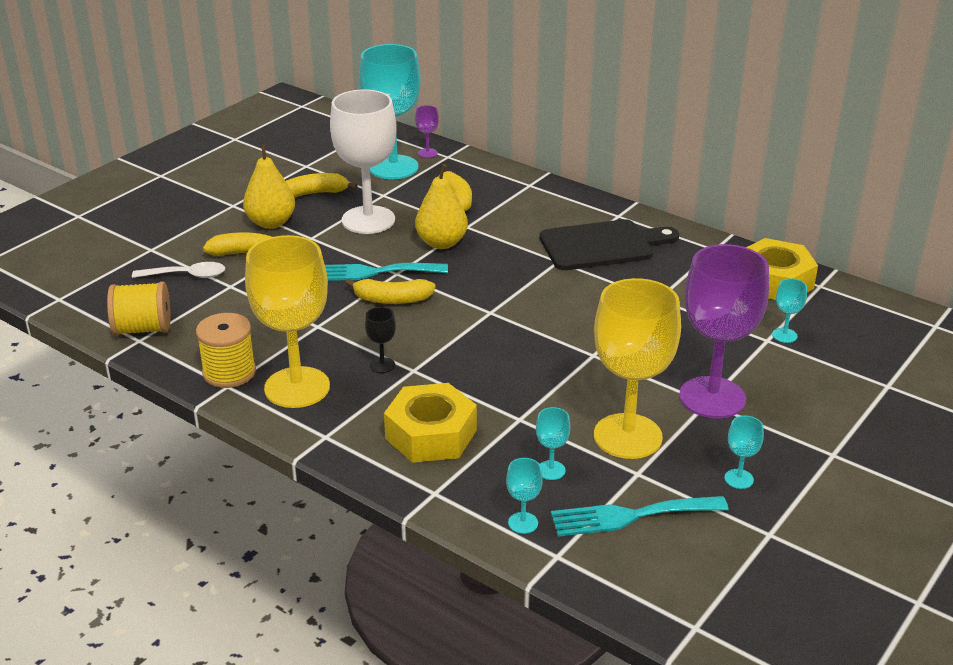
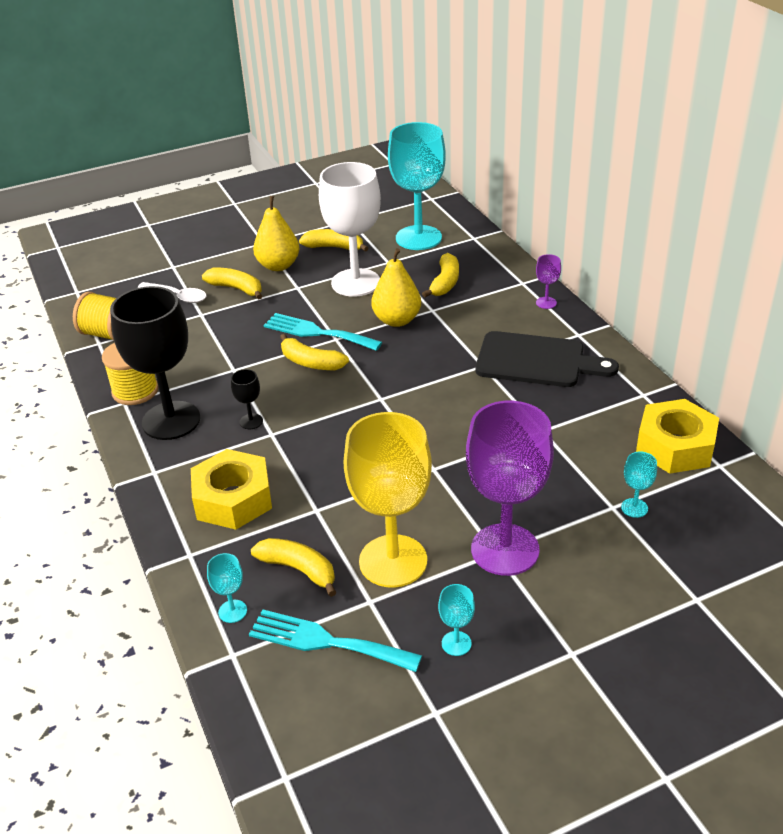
camera: 30 degrees right, 5 degrees up
(297, 387) = (171, 420): yellow goblet -> black goblet
(427, 153) = (459, 230): purple goblet -> purple goblet (546, 303)
(551, 470) = (299, 569): turquoise goblet -> yellow banana

